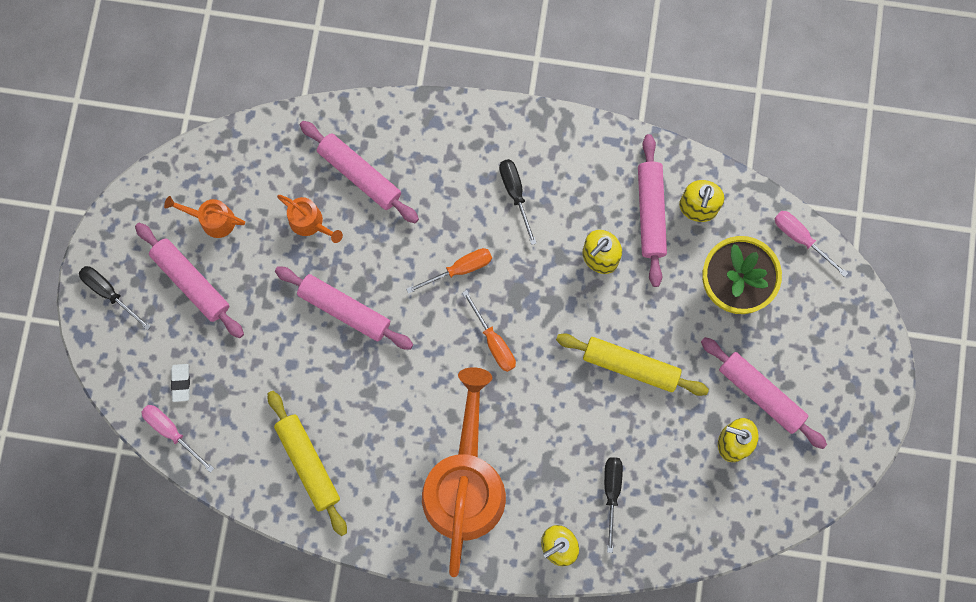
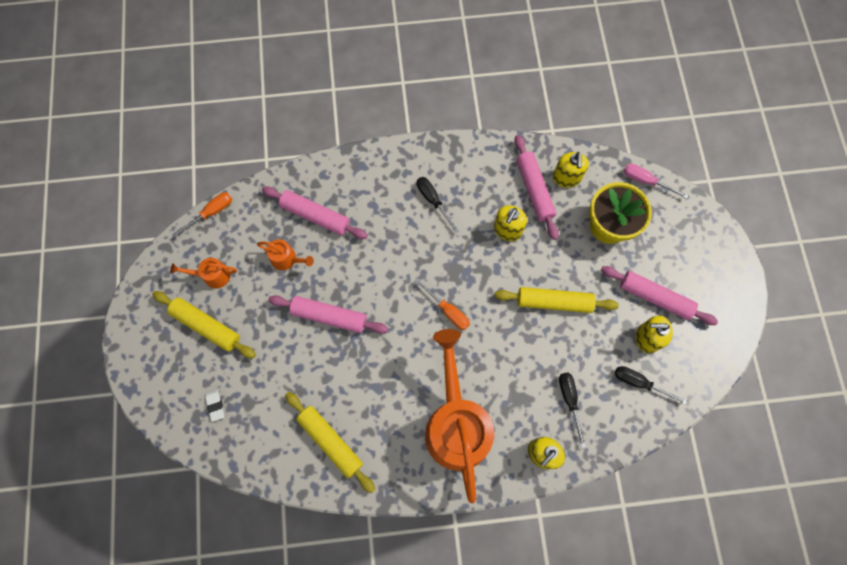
camera: 15 degrees left, 5 degrees down
(109, 293) = (144, 350): black screwdriver -> black screwdriver (639, 383)
(172, 432) = (216, 446): pink screwdriver -> none
(191, 282) = (206, 326): pink rolling pin -> yellow rolling pin
(459, 269) = (407, 264): orange screwdriver -> orange screwdriver (211, 213)

